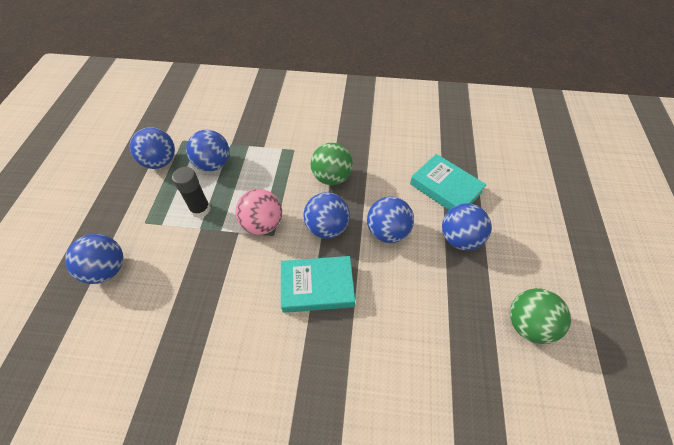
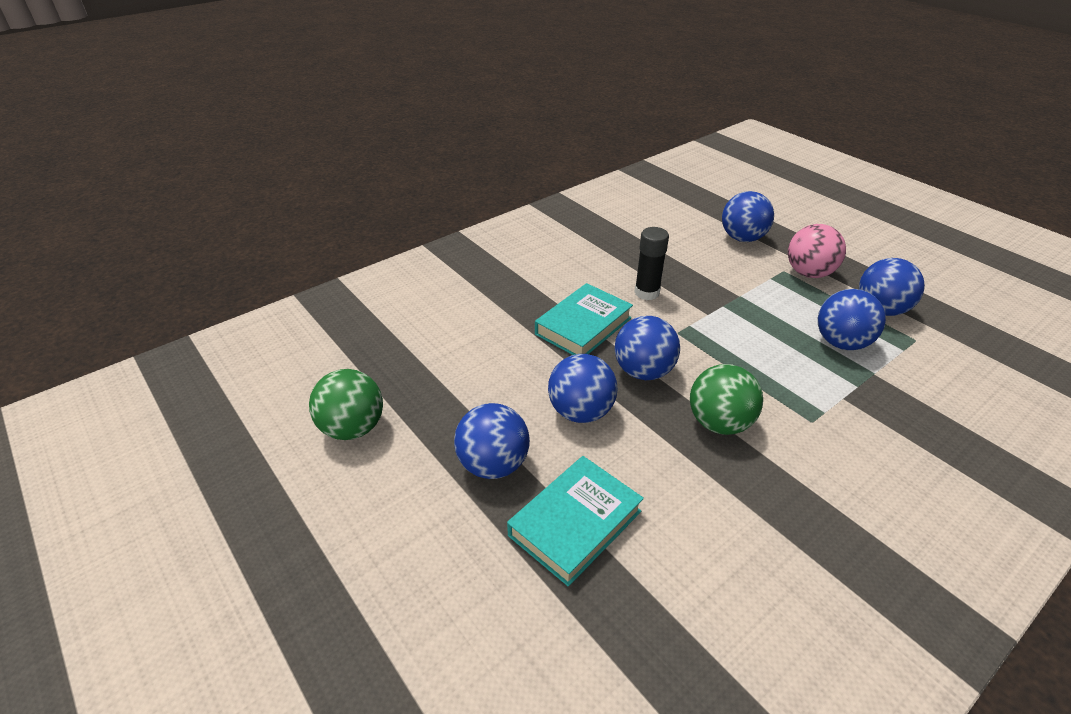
camera: 135 degrees right, 15 degrees down
(200, 209) = (768, 305): black glue stick -> black glue stick (646, 293)
(262, 224) = (701, 332): pink ball -> pink ball (809, 273)
(445, 188) = (575, 523): turquoise book -> turquoise book turned 45 degrees counterclockwise

